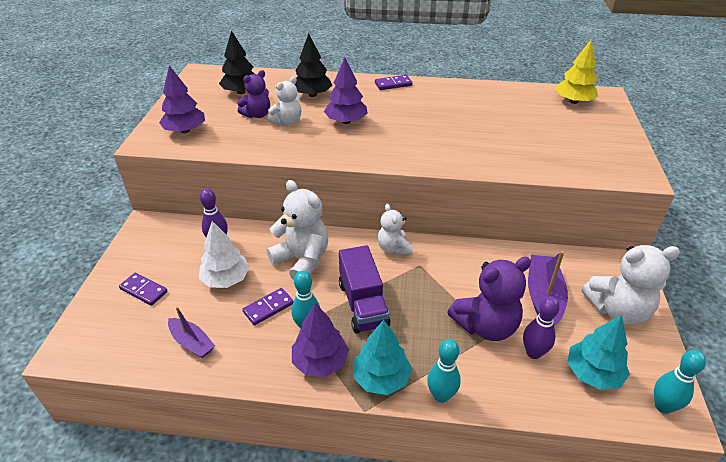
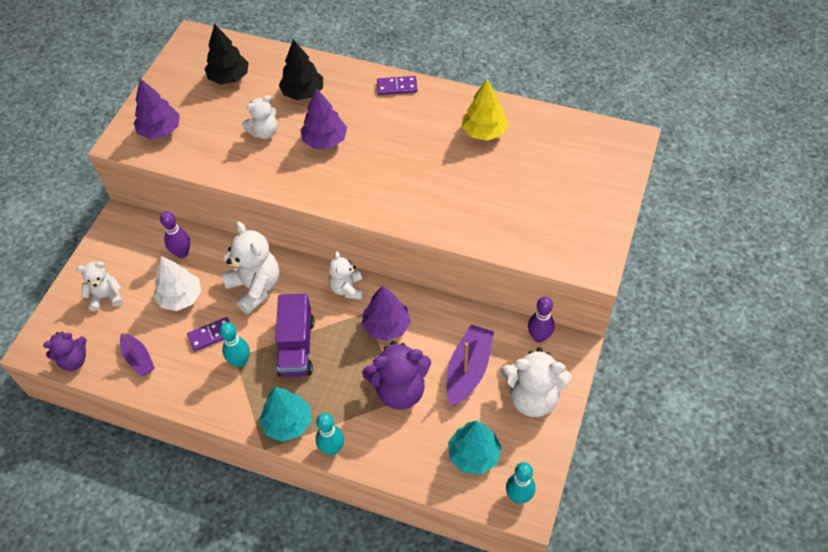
camera: 15 degrees right, 15 degrees up
(143, 290) = (106, 297): purple domino -> white teddy bear
(257, 115) = (237, 116): purple teddy bear -> purple teddy bear (74, 360)
(320, 362) = (241, 397): purple tree -> purple tree (386, 326)
(533, 353) = (430, 425): purple bowling pin -> purple bowling pin (539, 337)
(573, 101) = (587, 145): yellow tree -> yellow tree (484, 132)

